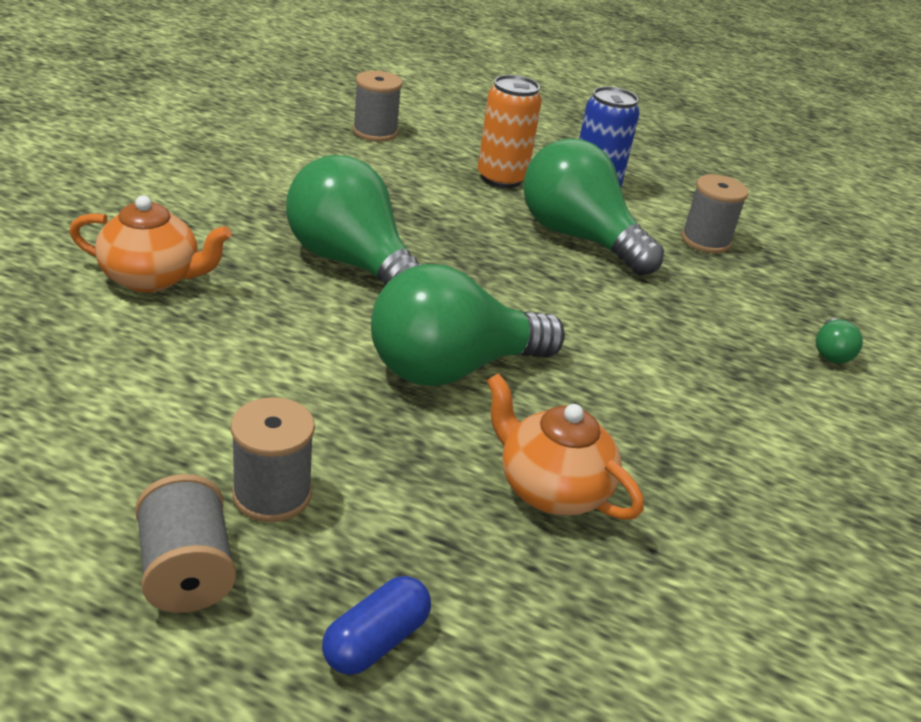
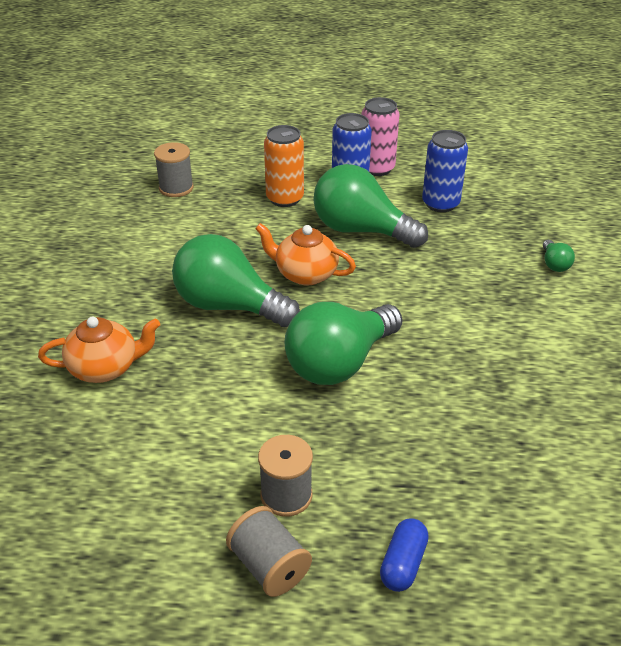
camera: 15 degrees left, 5 degrees up
(551, 489) = (444, 425): orange teapot -> orange teapot (305, 274)
(642, 182) = (377, 168): none -> pink can
(705, 240) = (440, 203): grey spool -> blue can

